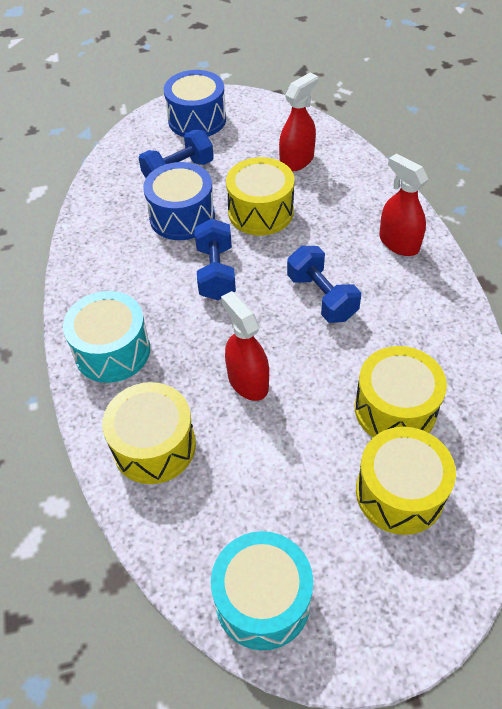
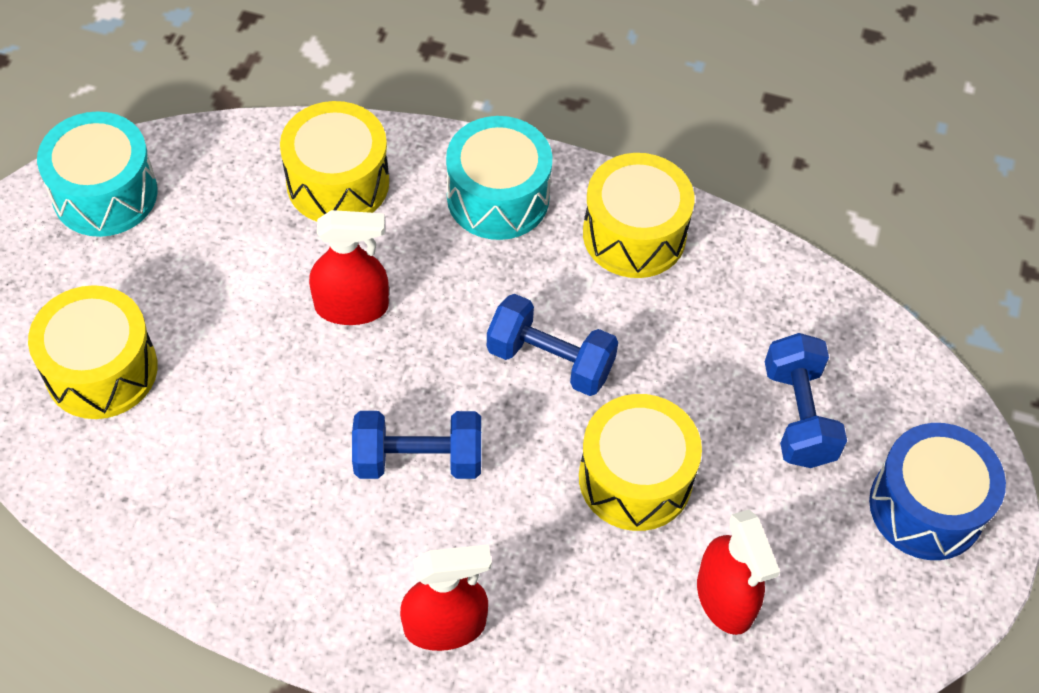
camera: 115 degrees right, 5 degrees up
(182, 216) = (690, 373): blue drum -> none
(395, 409) = (196, 433): yellow drum -> yellow drum (634, 234)

